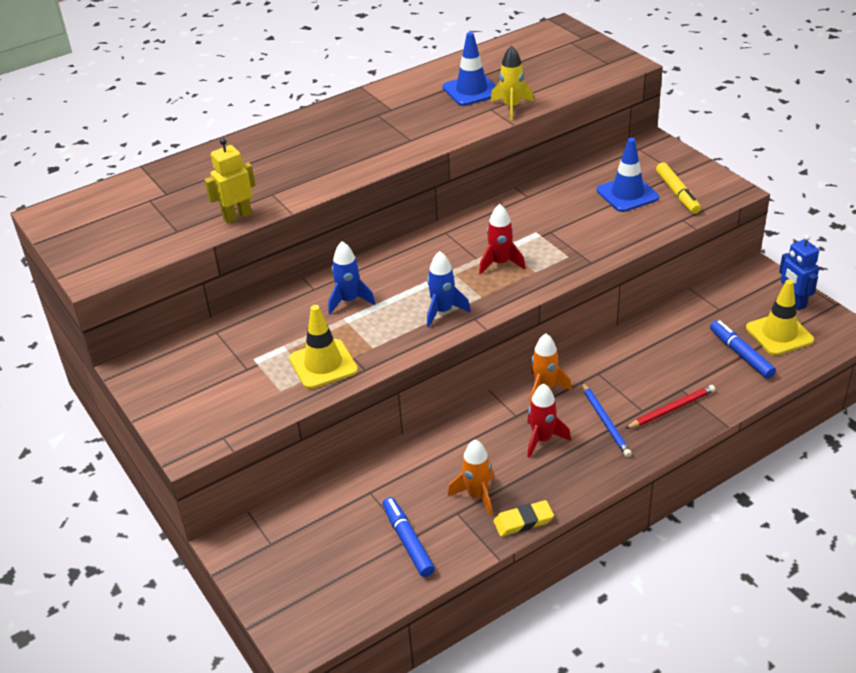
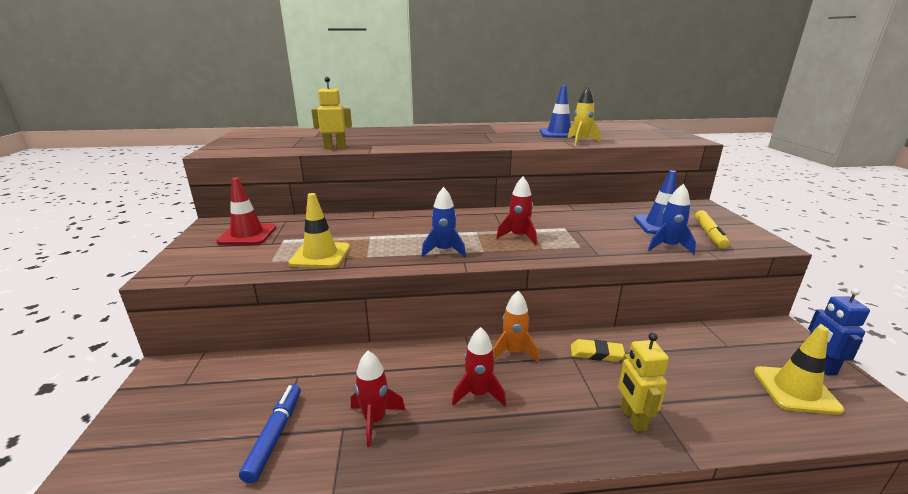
camera: 25 degrees right, 15 degrees down
(201, 368) = (247, 235): none -> red traffic cone
(349, 301) = (386, 228): blue rocket -> blue rocket (668, 247)
(477, 495) = (375, 420): orange rocket -> red rocket
(523, 521) = (393, 469): yellow eraser -> yellow eraser (596, 353)
(605, 421) = (552, 402): blue pencil -> none
(671, 409) = (632, 418): red pencil -> yellow robot
(741, 354) = (740, 393): blue marker -> none

